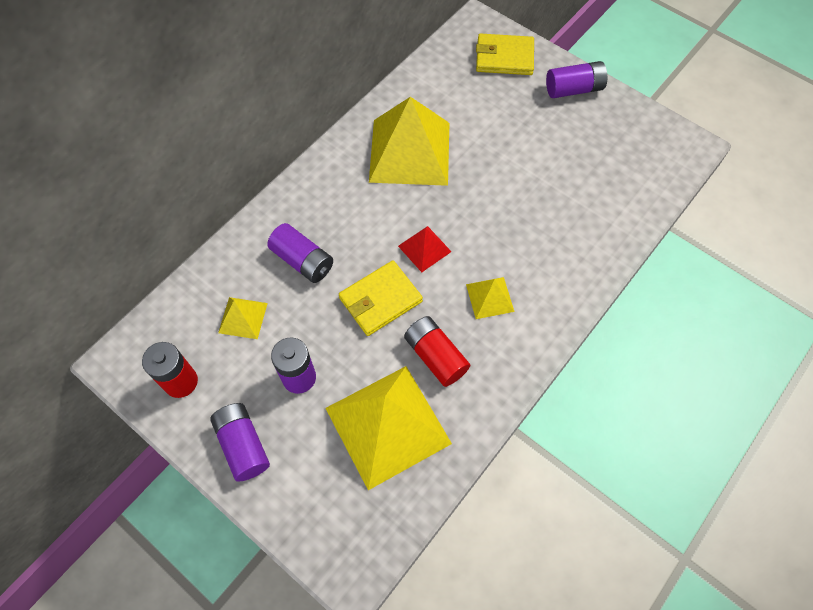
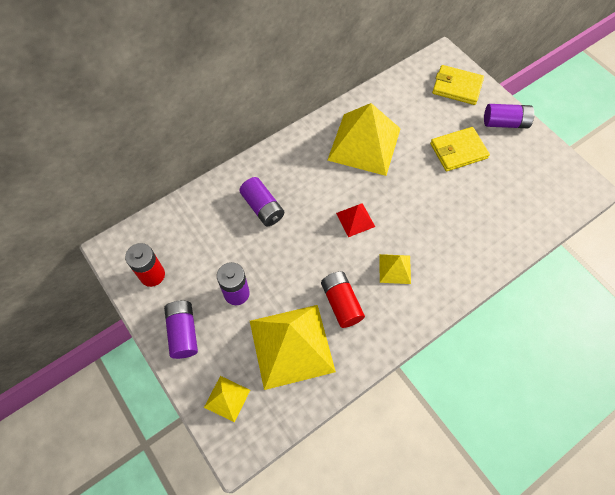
camera: 15 degrees right, 0 degrees up
(243, 317) = (208, 239): yellow pyramid -> yellow pyramid (227, 398)
(380, 300) = (312, 250): yellow wallet -> yellow wallet (458, 151)

